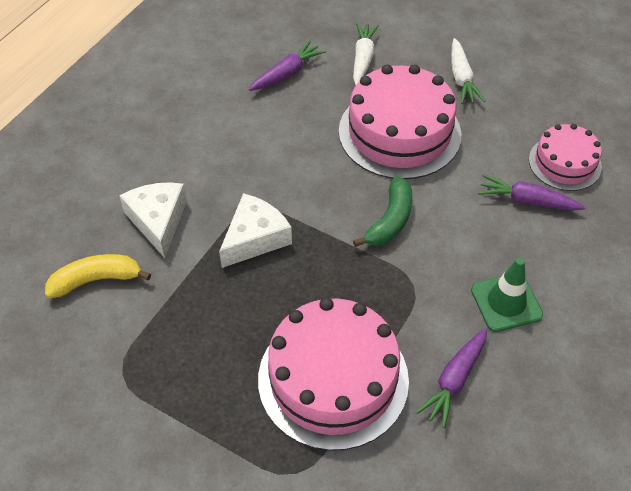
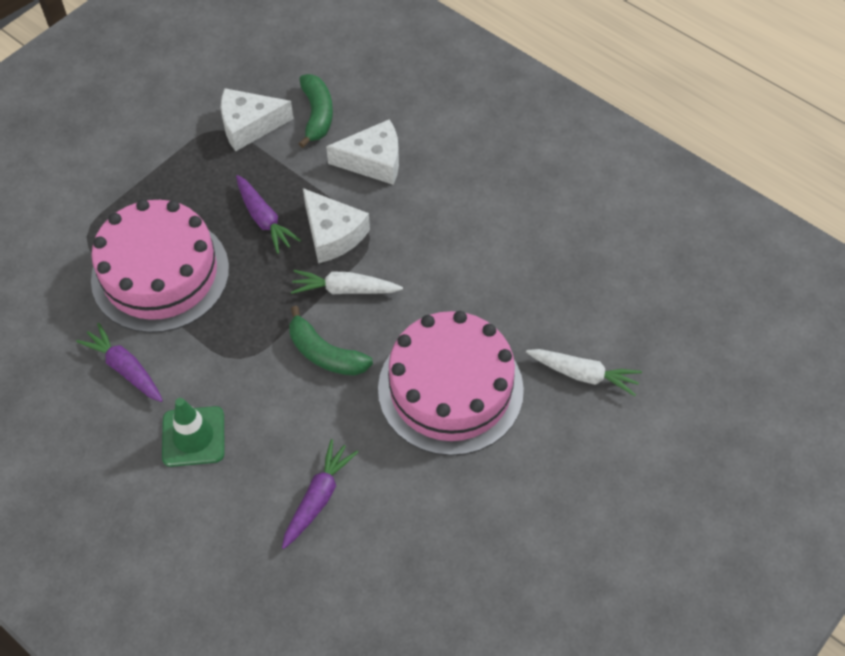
camera: 100 degrees right, 5 degrees up
(96, 280) = (317, 115): yellow banana -> green banana
(114, 341) = (249, 125): none -> white cheese
(287, 73) = (566, 291): purple carrot -> purple carrot (264, 219)
(461, 78) = (532, 479): white carrot -> white carrot (345, 289)
(564, 163) = (365, 559): pink cake -> none

